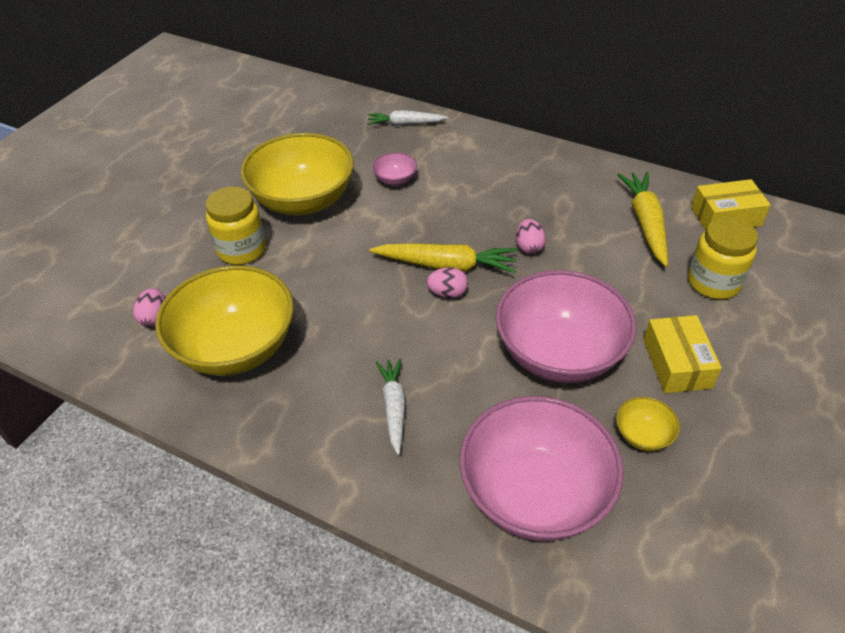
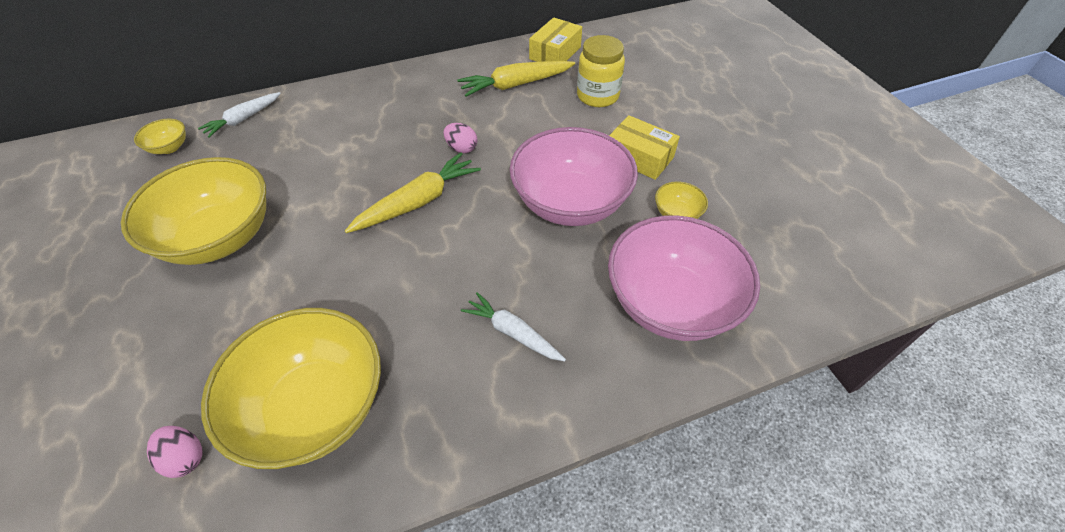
camera: 50 degrees left, 5 degrees up
(241, 250) = (207, 322): yellow jar -> none
(341, 117) = (169, 147): none -> yellow bowl
(395, 180) = (291, 167): pink bowl -> none
(447, 293) = (445, 220): pink egg -> none
(645, 223) = (515, 85): yellow carrot -> yellow carrot turned 60 degrees counterclockwise

